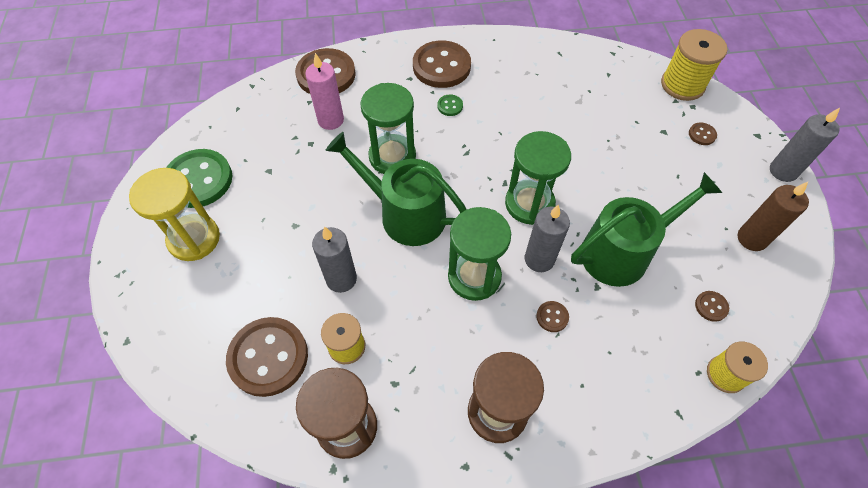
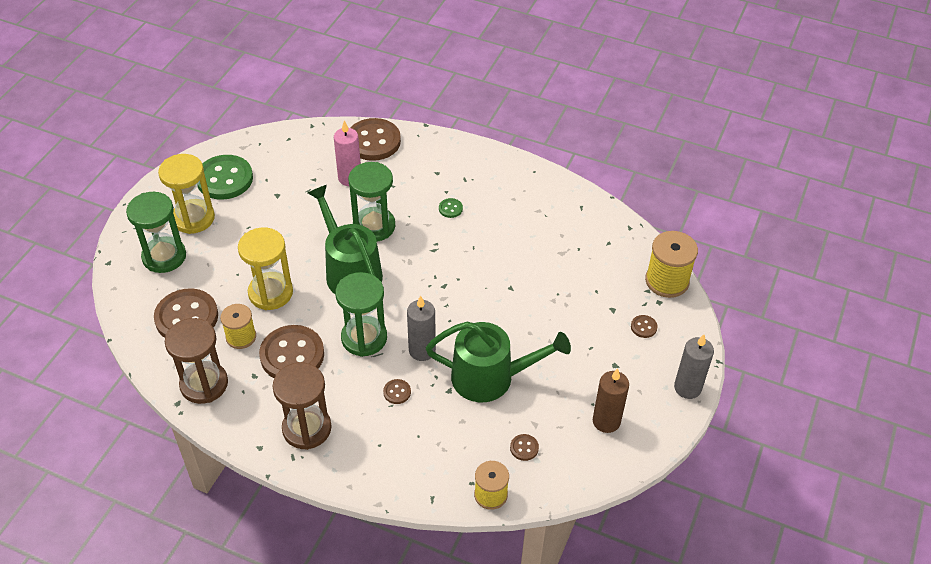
camera: 30 degrees right, 10 degrees down
(341, 279) = (270, 293): grey candle -> yellow hourglass
(441, 66) = (470, 174): brown button -> brown button (292, 355)
(529, 204) = (449, 309): green hourglass -> green hourglass (164, 257)

